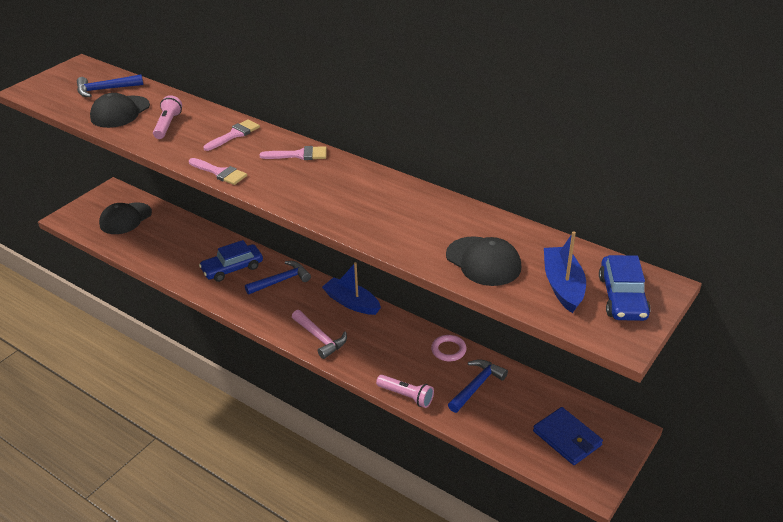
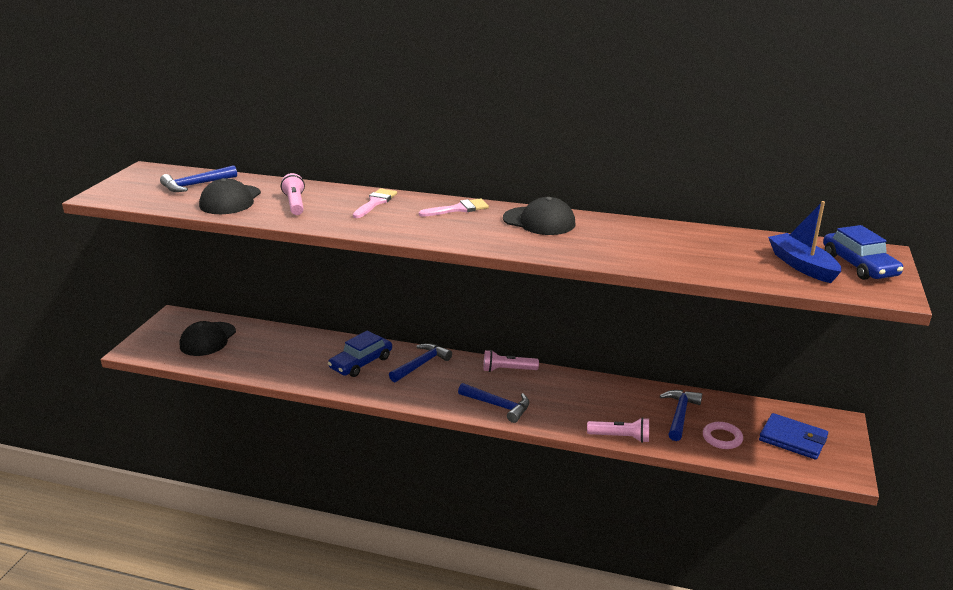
camera: 20 degrees left, 10 degrees down
(219, 173) = (389, 232): pink brush -> none
(320, 338) = (498, 406): pink hammer -> blue hammer
(351, 303) = (507, 370): blue boat -> pink flashlight
(448, 350) = (631, 391): pink ring -> pink ring (722, 438)
(483, 261) = (715, 260): black cap -> black cap (539, 221)

